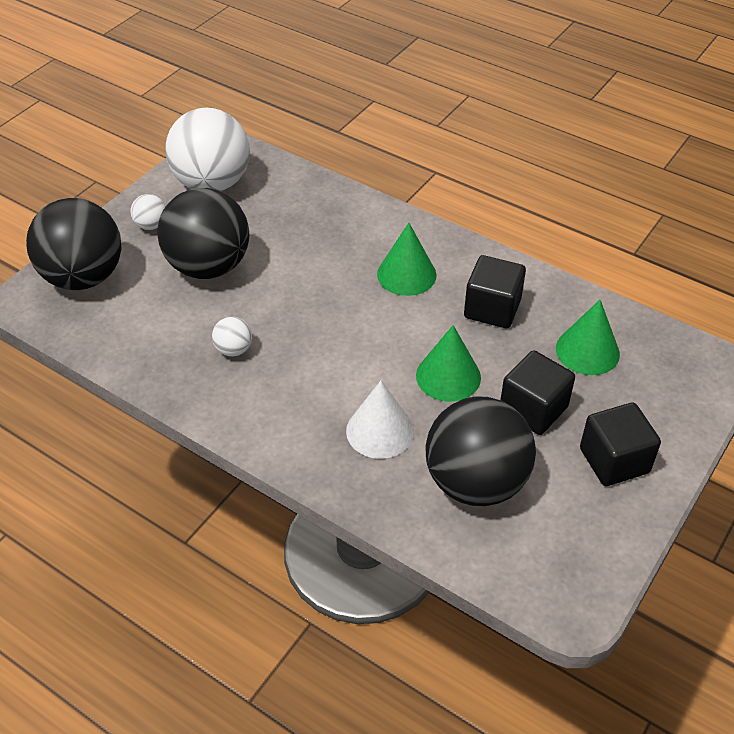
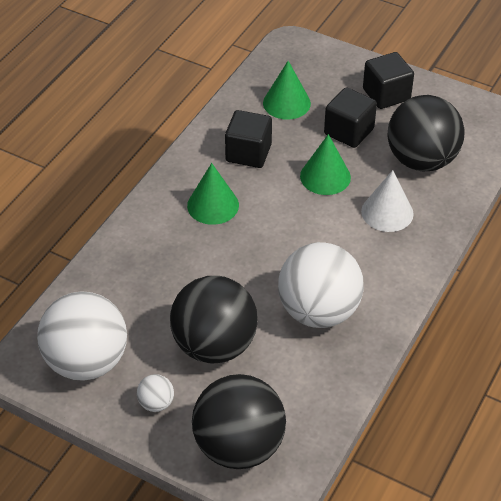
camera: 95 degrees left, 0 degrees up
(234, 349) = (318, 311): white ball -> white ball, size x2.40

